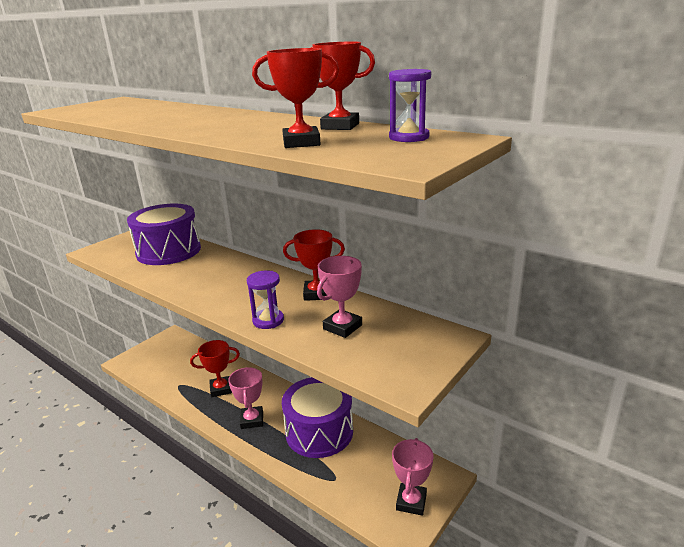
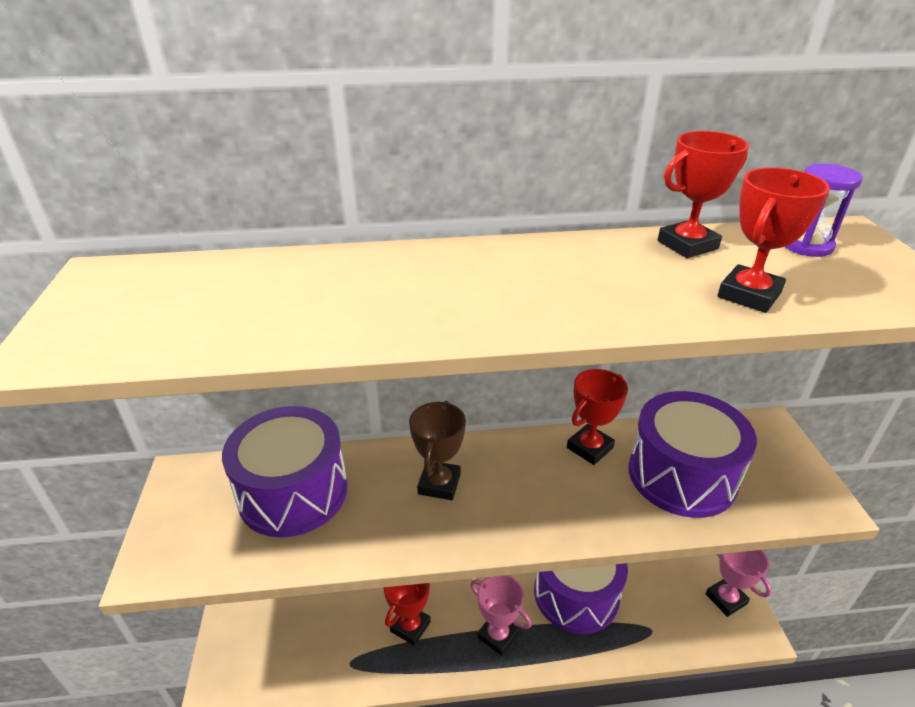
camera: 45 degrees left, 10 degrees up
(222, 273) = (439, 484): none -> brown trophy
(268, 320) = (608, 516): purple hourglass -> none
(342, 327) = (681, 475): pink trophy -> purple drum

